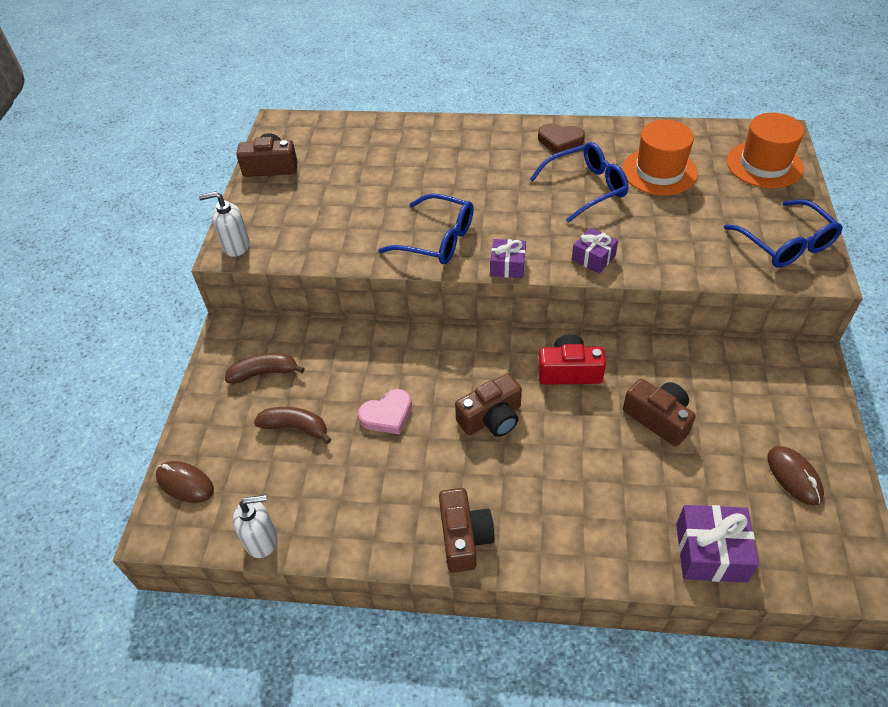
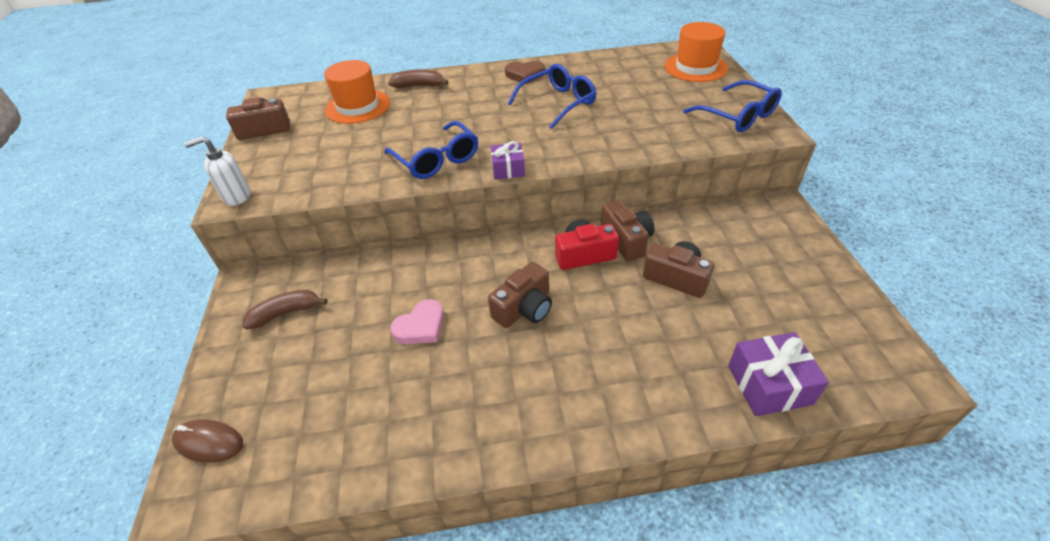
camera: 15 degrees left, 5 degrees down
(262, 540) = (307, 484): white soap dispenser -> none
(295, 427) = (327, 358): brown banana -> brown banana (419, 86)
(437, 239) = (436, 160): blue glasses -> blue glasses turned 45 degrees clockwise
(464, 537) = (528, 427): brown camera -> brown camera (626, 240)
(593, 258) = (582, 151): purple gift -> none
(659, 171) = (614, 83): orange hat -> orange hat (357, 106)
(794, 476) = (811, 301): brown mouse -> none

